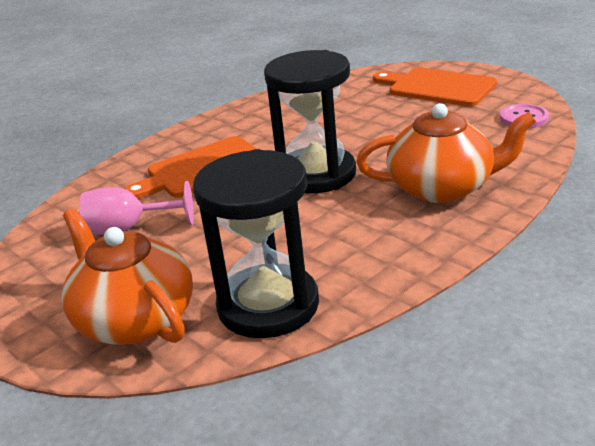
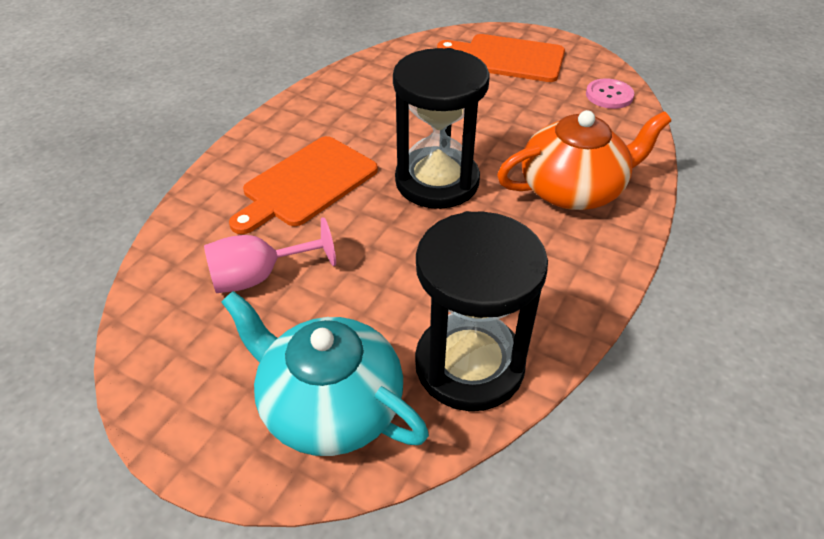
camera: 20 degrees left, 15 degrees up
(135, 319) = (330, 405): orange teapot -> turquoise teapot

